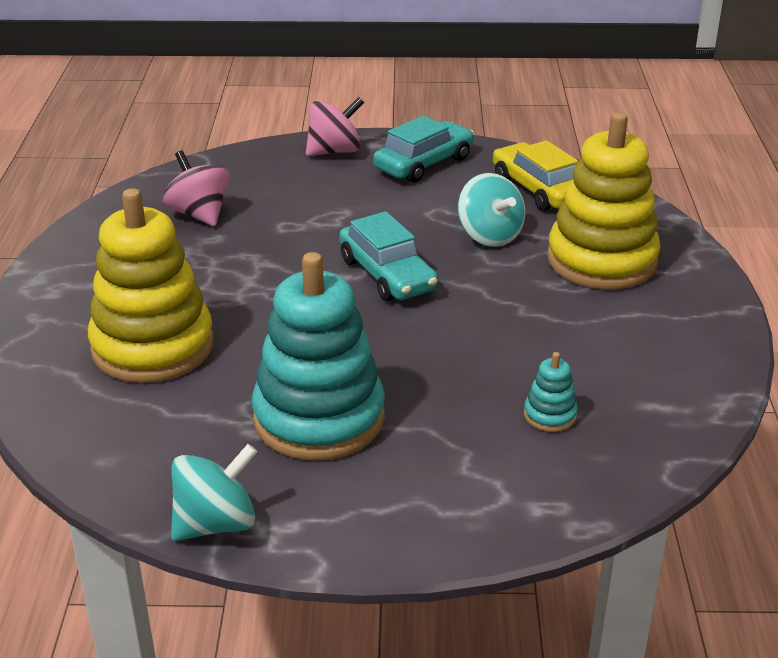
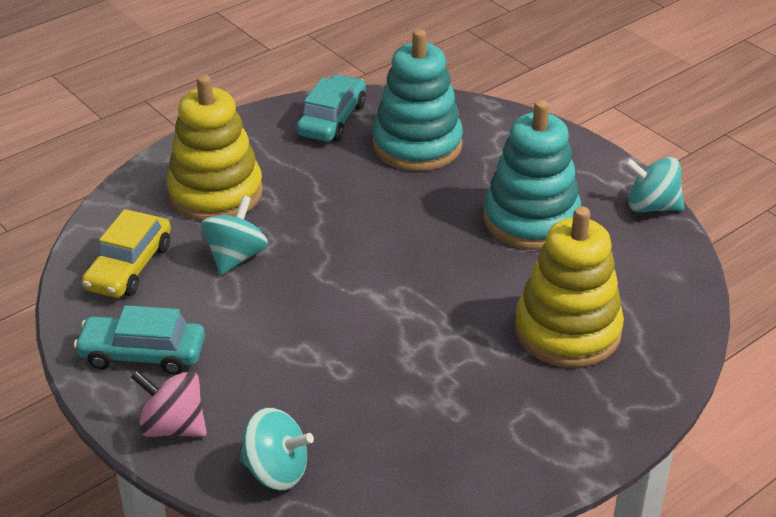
camera: 130 degrees left, 5 degrees up
(199, 214) = (383, 436): pink spinning top -> none
(238, 169) = (276, 471): none -> turquoise spinning top
(387, 275) = (349, 277): turquoise car -> turquoise car (332, 119)
(550, 415) = (417, 145): turquoise stacking toy -> turquoise stacking toy, size x2.47

